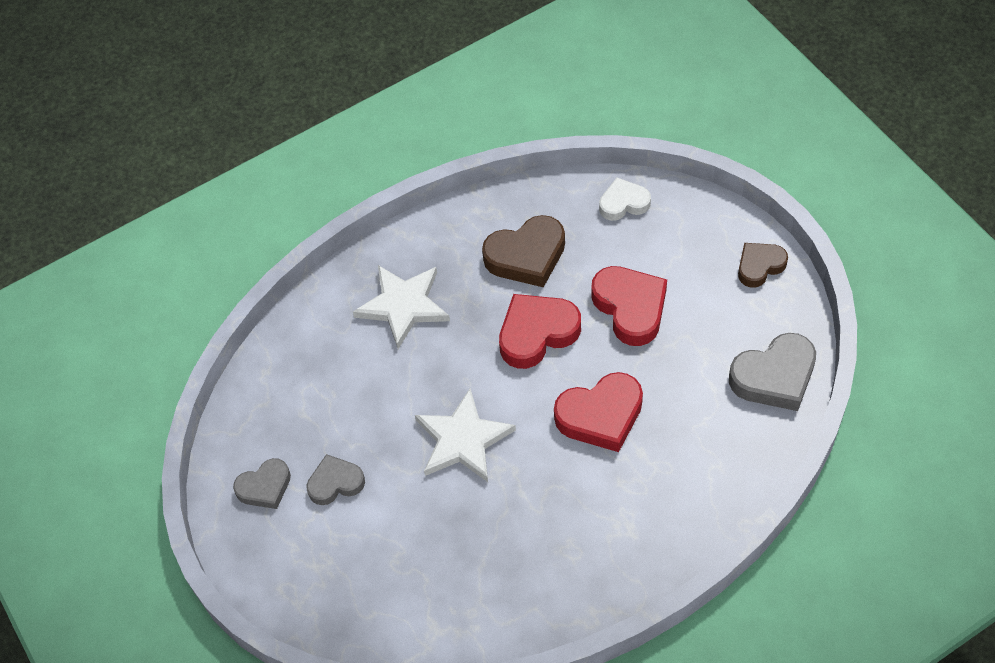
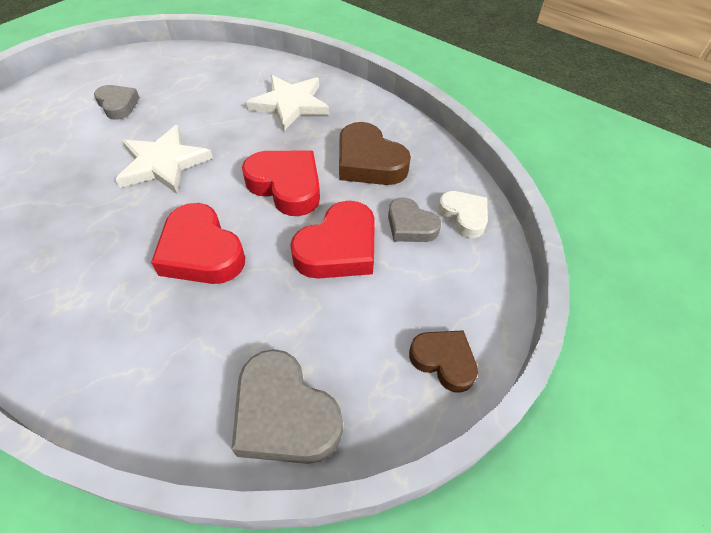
camera: 65 degrees right, 5 degrees down
(265, 487) = (114, 75): grey heart -> grey heart (410, 225)

